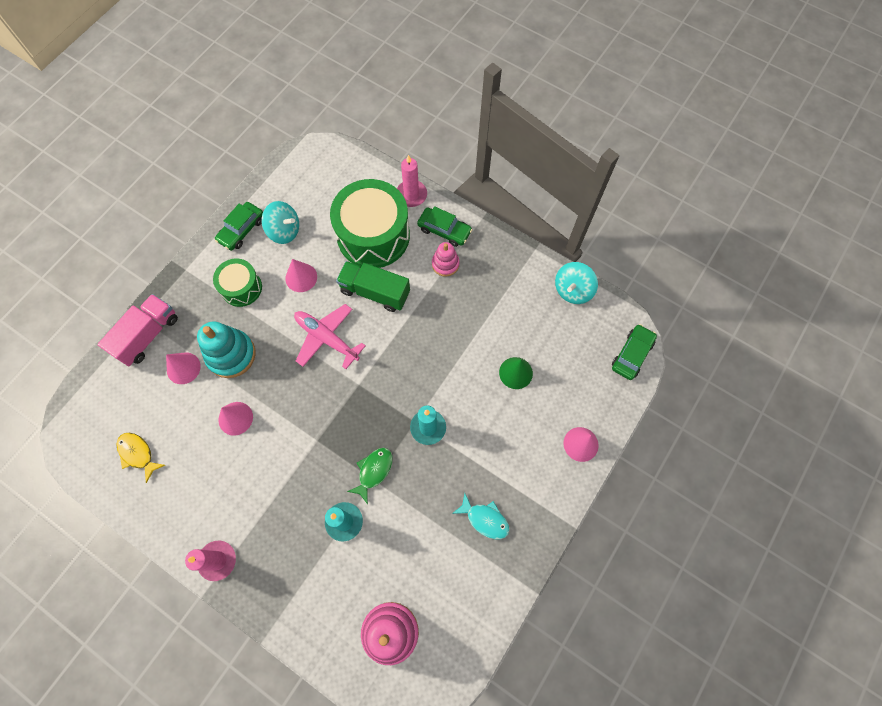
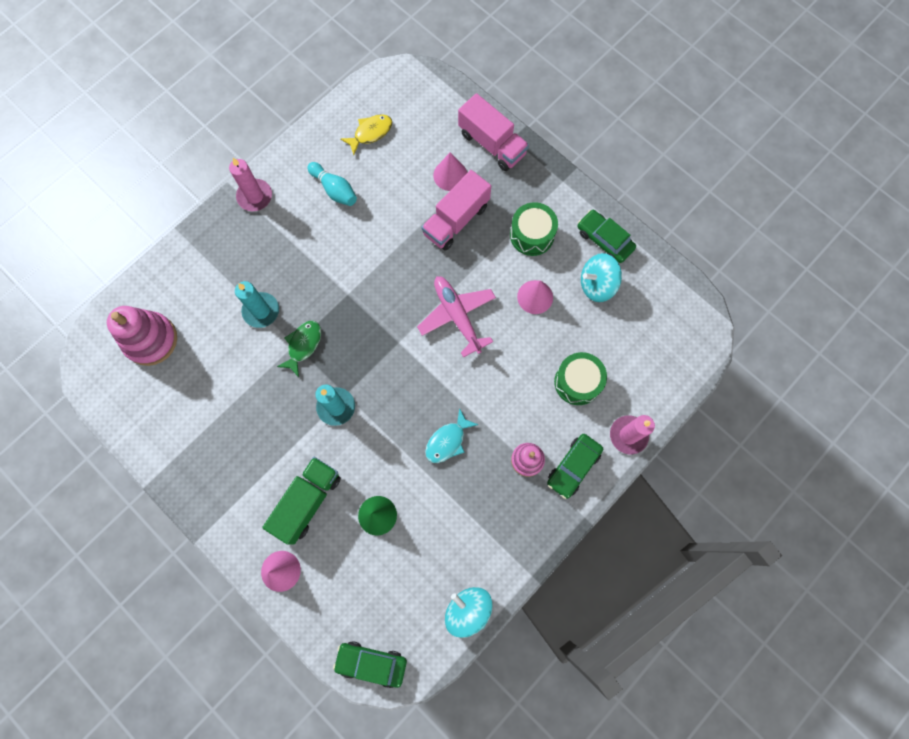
camera: 100 degrees right, 5 degrees up
(205, 477) = (334, 189): none -> turquoise bowling pin
(231, 355) = (456, 220): turquoise stacking toy -> pink truck
(235, 418) = (387, 220): pink cone -> none
(284, 231) = (597, 284): turquoise spinning top -> turquoise spinning top turned 45 degrees clockwise
(327, 338) = (457, 316): pink plane -> pink plane turned 75 degrees counterclockwise
(373, 235) = (577, 382): green drum -> green drum, size x0.54
(374, 471) = (303, 345): green fish -> green fish turned 105 degrees counterclockwise
(375, 292) = (504, 374): green truck -> green truck (307, 501)
(485, 519) = (228, 448): turquoise fish -> turquoise fish (447, 441)
(632, 354) = (371, 663): green car -> green car turned 150 degrees clockwise

